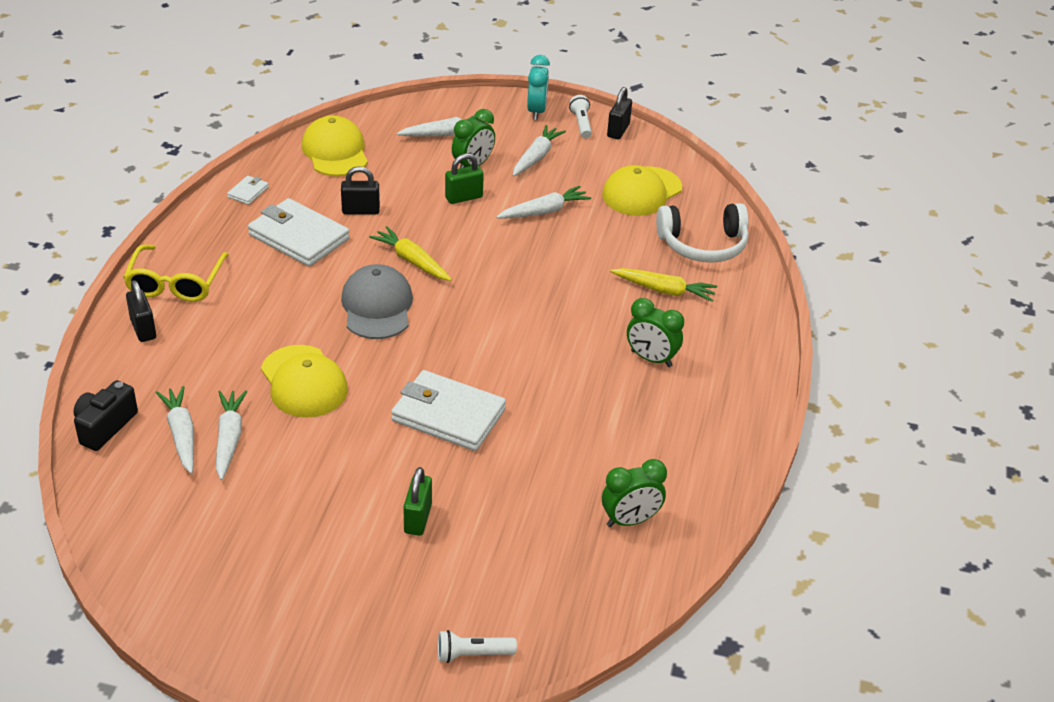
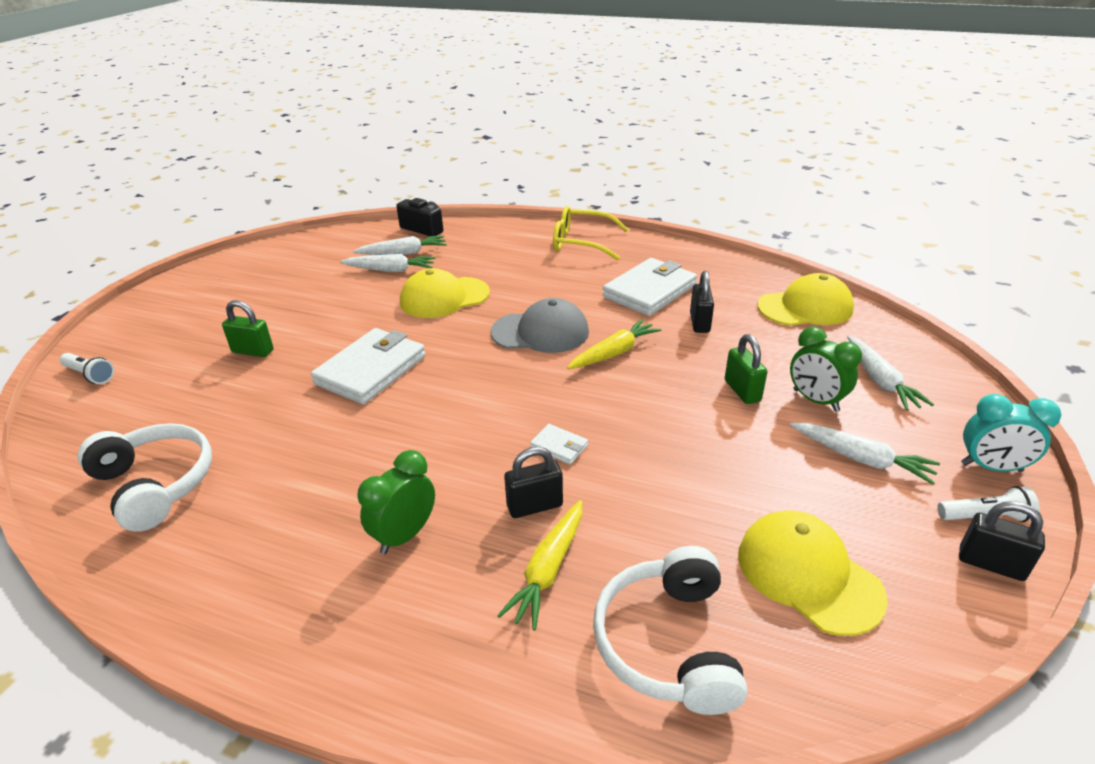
camera: 100 degrees right, 5 degrees down
(143, 329) = (526, 234): black padlock -> black padlock (535, 506)
(248, 192) = (717, 266): white wallet -> white wallet (559, 446)
(473, 654) = (90, 375): white flashlight -> white flashlight turned 120 degrees clockwise
(544, 211) = (727, 457): white carrot -> none
(630, 520) = (155, 484): green clock -> white headphones

